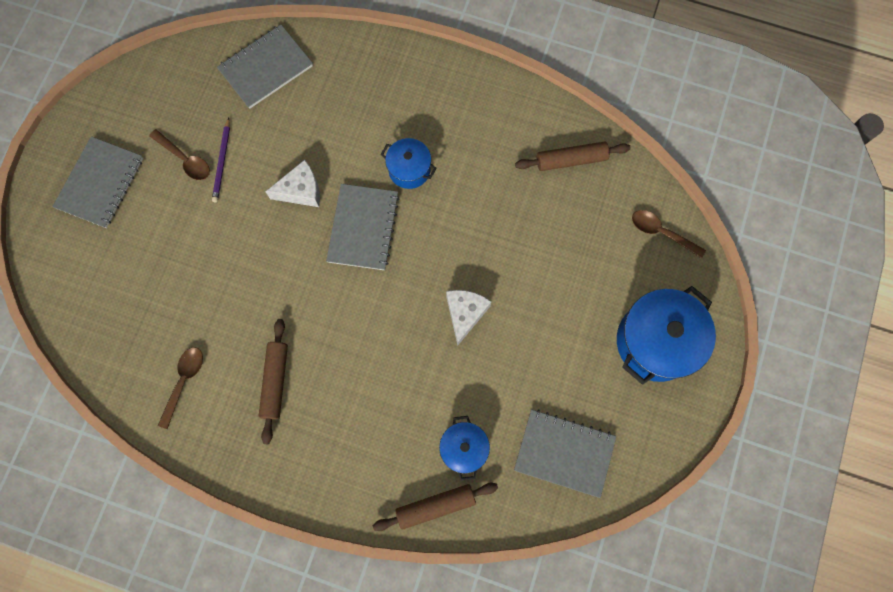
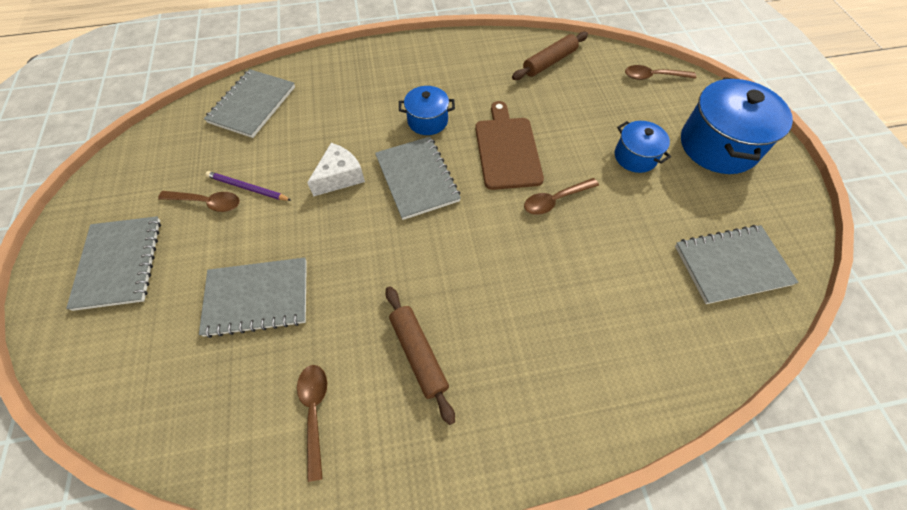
camera: 30 degrees left, 15 degrees down
(185, 270) = (257, 298): none -> grey notebook
(222, 162) = (248, 188): purple pencil -> purple pencil turned 135 degrees clockwise
(436, 506) = (666, 383): brown rolling pin -> none
(459, 240) = (507, 149): none -> brown cutting board
(463, 448) = (646, 312): blue pot -> blue pot (635, 156)
(465, 313) = (555, 200): white cheese -> brown spoon

